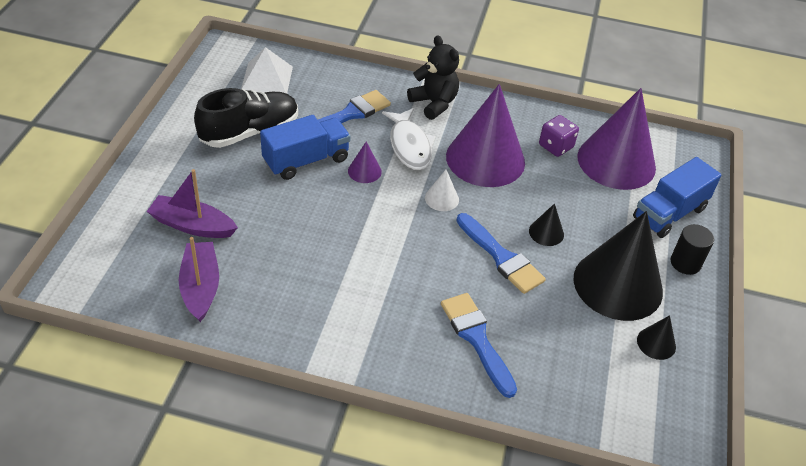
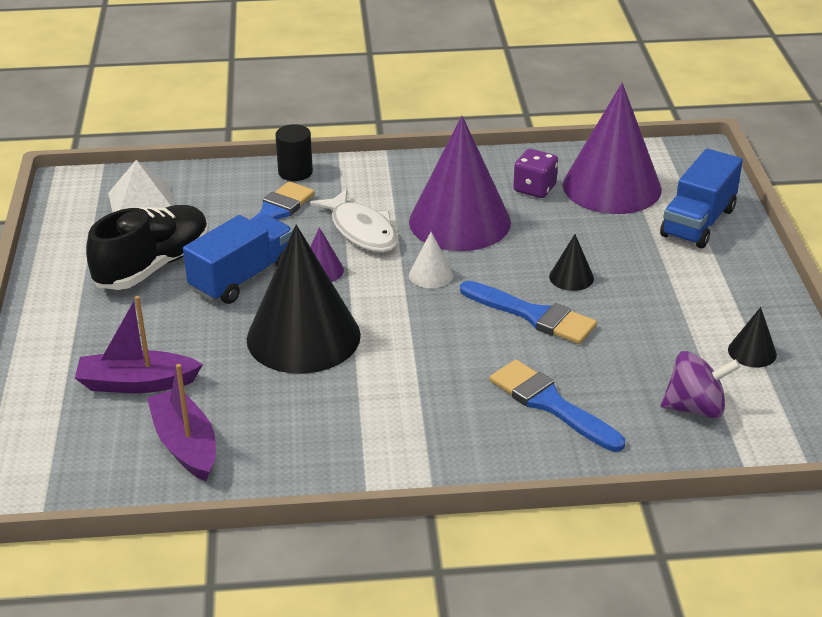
camera: 15 degrees left, 10 degrees down
(434, 103) = (366, 180): black teddy bear -> none
(586, 379) = (695, 408): none -> purple spinning top
(618, 284) = (679, 307): black cone -> black cone (303, 337)
(685, 263) = (741, 266): black cylinder -> black cylinder (295, 172)

